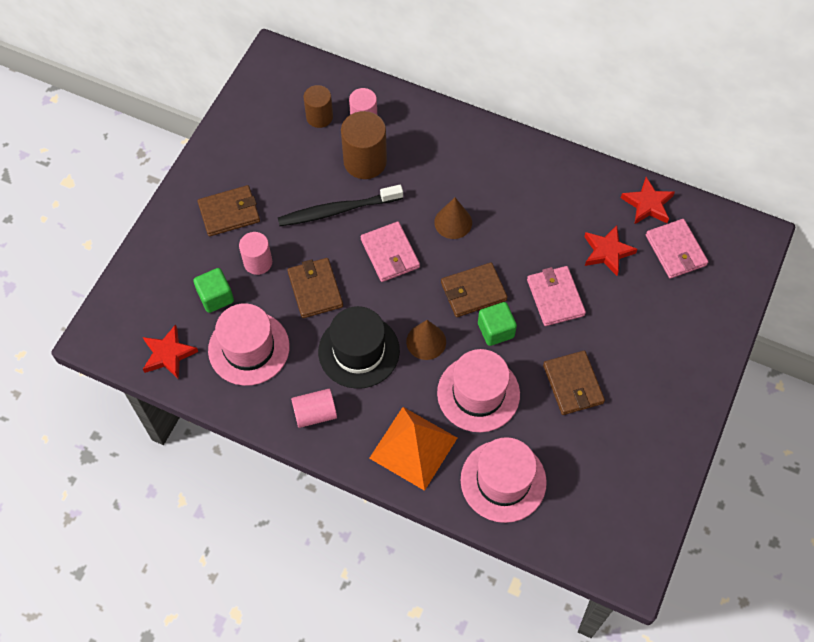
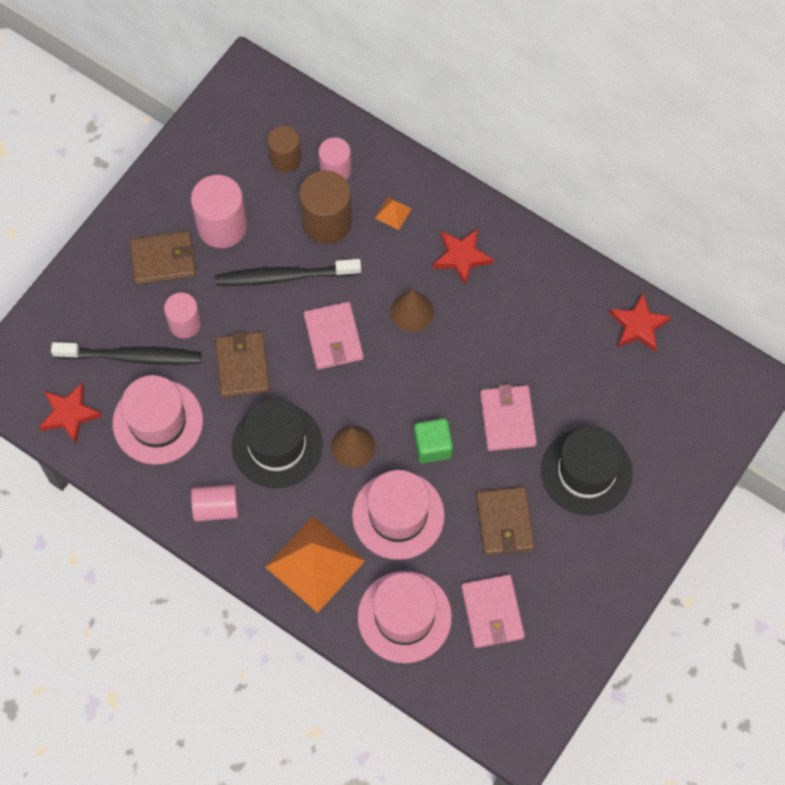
camera: 10 degrees right, 5 degrees up
(216, 297) = (132, 357): green cube -> black toothbrush
(275, 178) = (222, 226): none -> pink cylinder
(420, 146) = (393, 213): none -> orange pyramid
(473, 292) = (417, 397): brown wallet -> none
(607, 252) = (578, 375): red star -> red star (461, 257)
(633, 330) = (586, 472): none -> black hat
(675, 250) = (657, 386): pink wallet -> pink wallet (492, 612)

